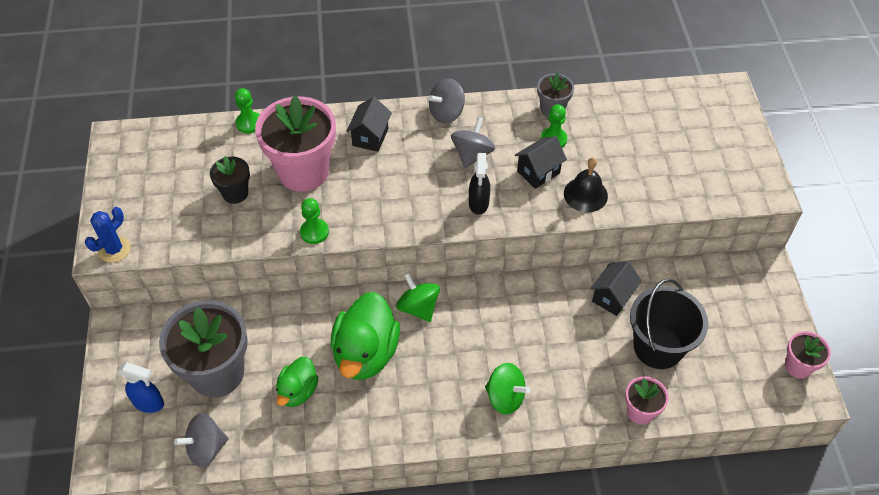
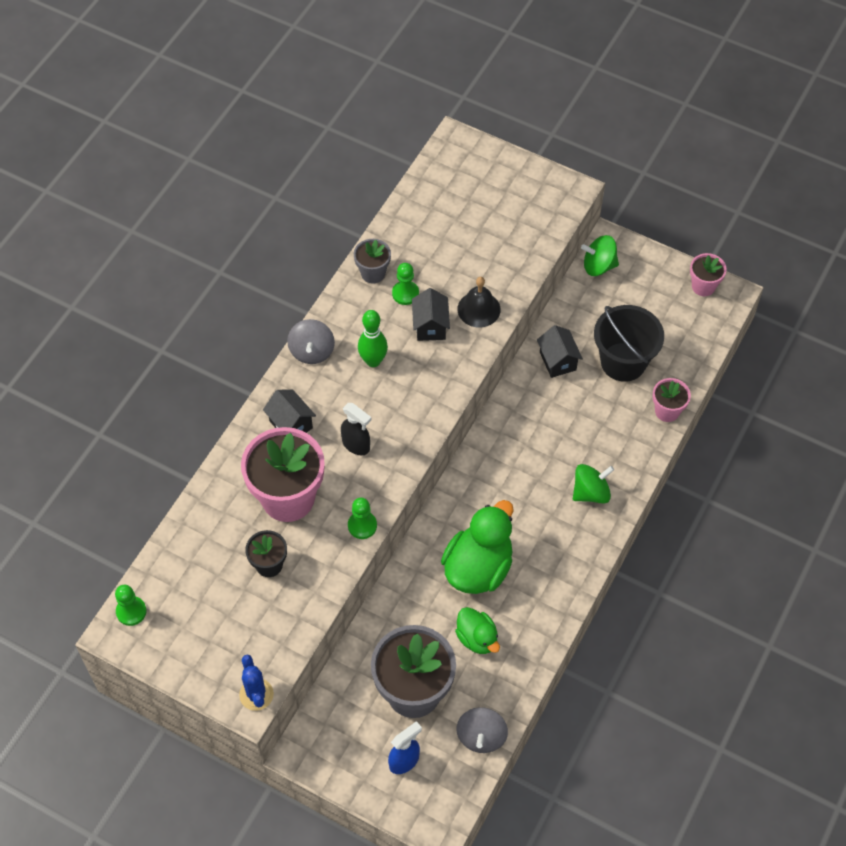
camera: 55 degrees left, 5 degrees up
(249, 123) = (193, 511): green pawn -> green pawn (131, 611)
(365, 353) = (478, 567): green duck -> green duck turned 105 degrees counterclockwise
(418, 307) = (463, 503): green spinning top -> green spinning top (598, 266)
(472, 154) = (373, 361): grey spinning top -> green bowling pin
(478, 203) = (428, 388): black spray bottle -> black spray bottle (356, 445)

